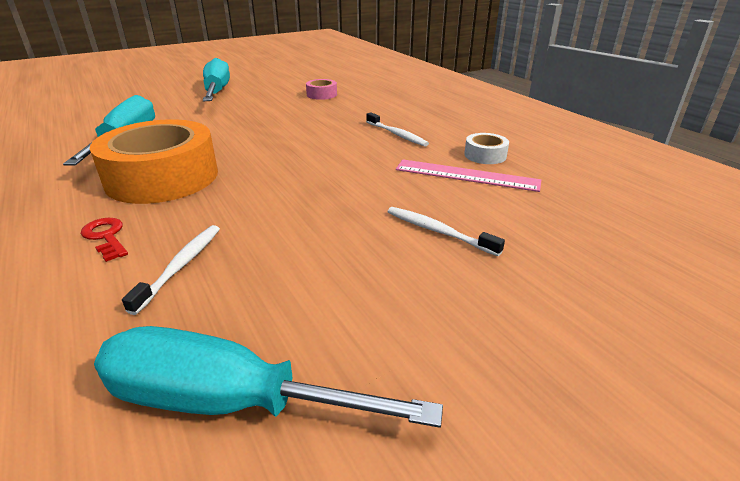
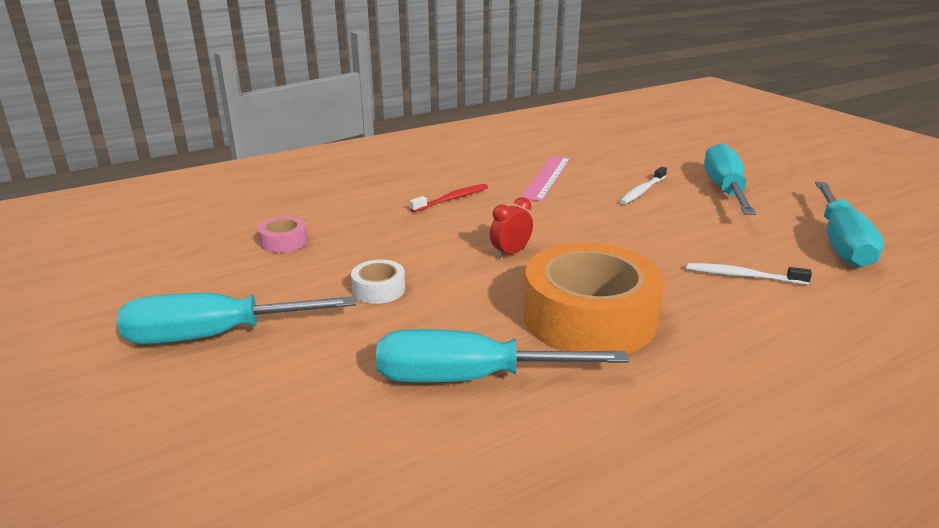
camera: 90 degrees left, 5 degrees down
(106, 237) = (725, 321): red key -> none
(283, 154) = (510, 253): none -> red clock
(397, 134) = (452, 199): white toothbrush -> red toothbrush
(463, 311) = (724, 189): none -> turquoise screwdriver
(485, 155) = (504, 169): white tape -> white tape (379, 289)

